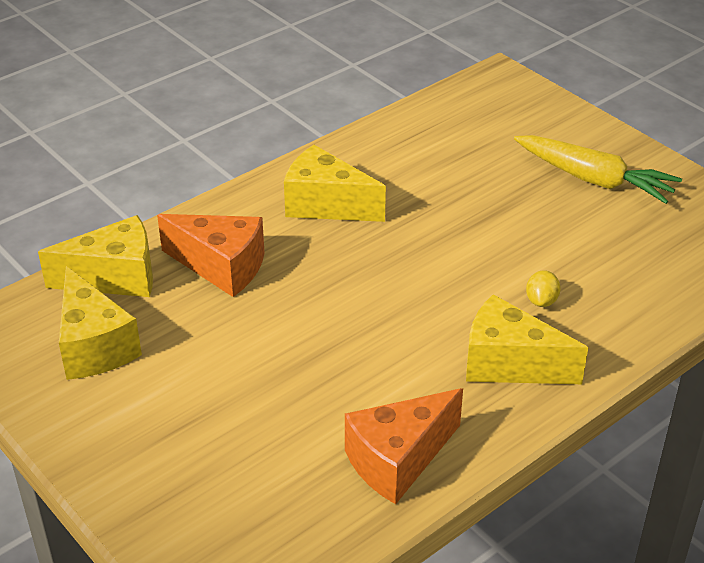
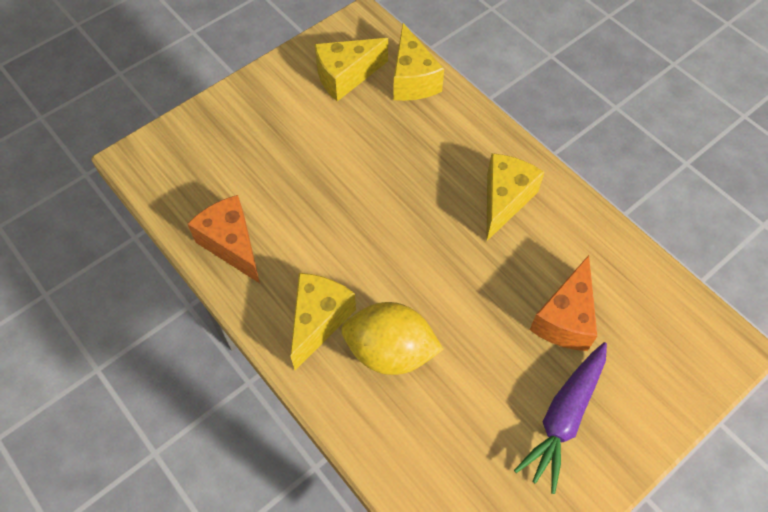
camera: 90 degrees right, 20 degrees up
(221, 267) = (426, 137): orange cheese -> orange cheese (565, 318)
(541, 301) = (390, 351): yellow lemon -> yellow lemon, size x2.49
(594, 179) = (564, 418): yellow carrot -> purple carrot

